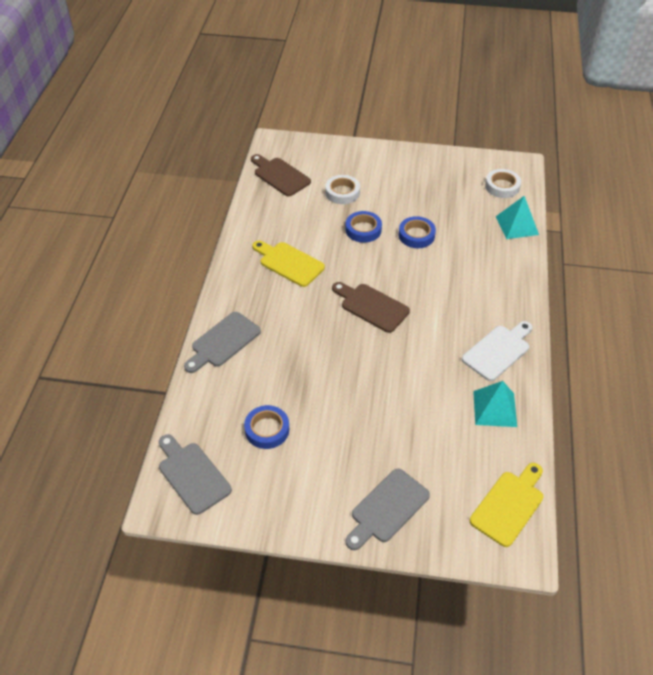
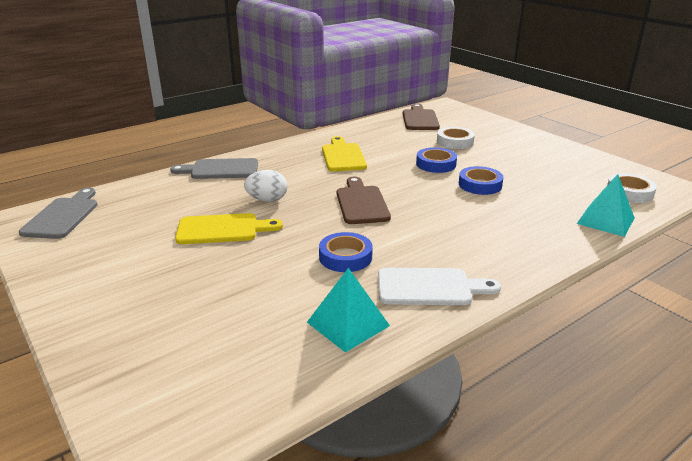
camera: 45 degrees right, 20 degrees down
(267, 430) = (150, 222): blue tape -> blue tape (345, 257)
(308, 348) = (267, 200): none -> white egg
(387, 508) = (121, 322): grey cutting board -> none
(509, 505) = (217, 406): yellow cutting board -> yellow cutting board (222, 229)

